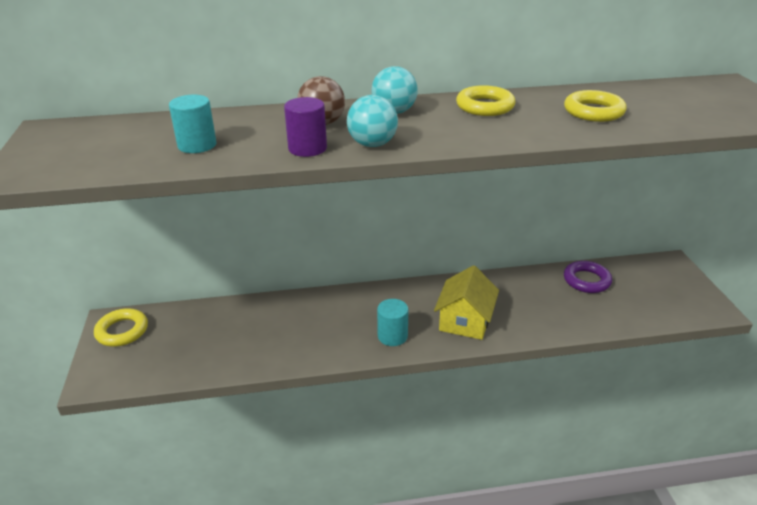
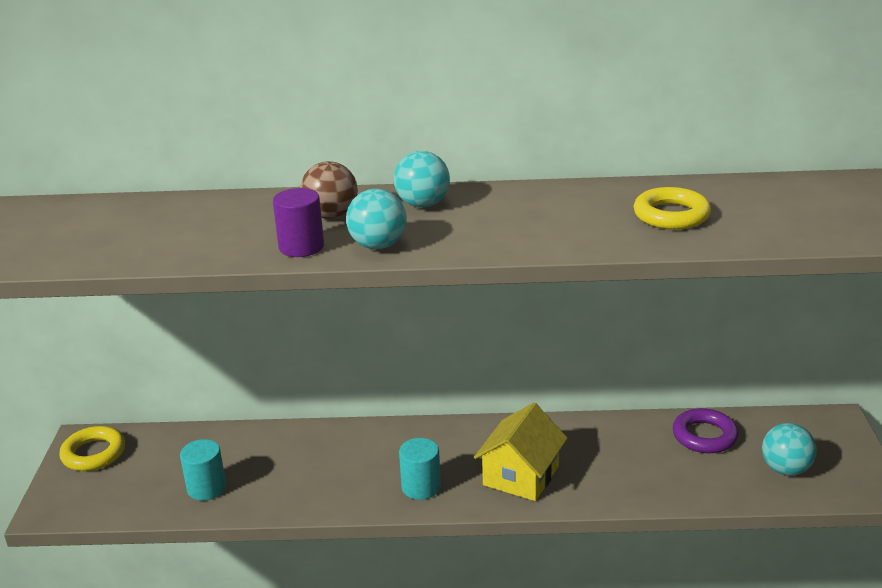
camera: 10 degrees right, 5 degrees down
(197, 145) = (179, 237): turquoise cylinder -> turquoise cylinder (206, 488)
(485, 106) = (537, 202): yellow ring -> none
(651, 300) = (785, 469): none -> turquoise ball

